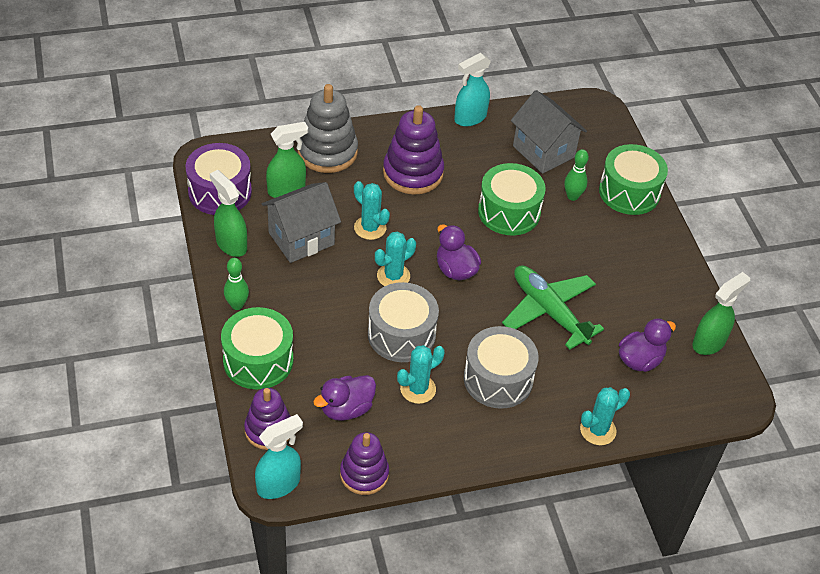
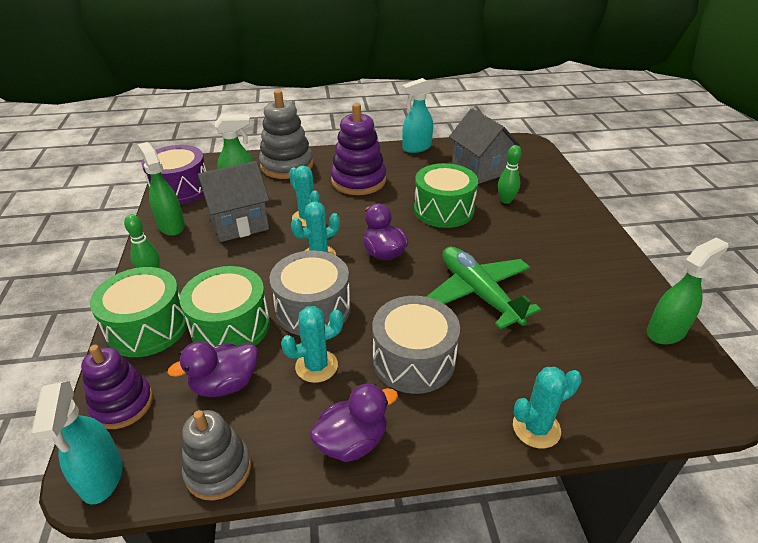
camera: 10 degrees right, 10 degrees down
(279, 484) = (102, 477): turquoise spray bottle -> turquoise spray bottle turned 105 degrees clockwise
(364, 474) = (218, 469): purple stacking toy -> grey stacking toy
(629, 192) = (561, 199): green drum -> green drum (230, 326)
(640, 360) = (585, 346): purple duck -> purple duck (352, 442)

